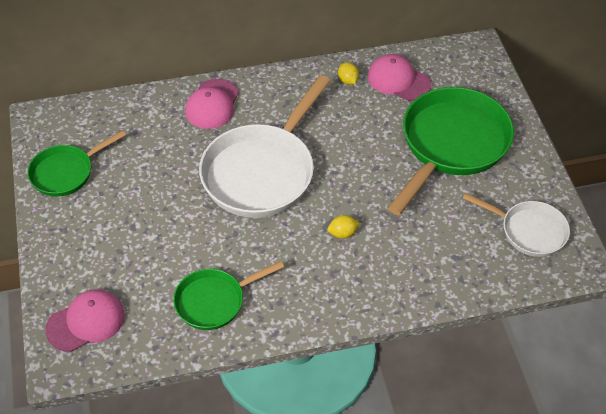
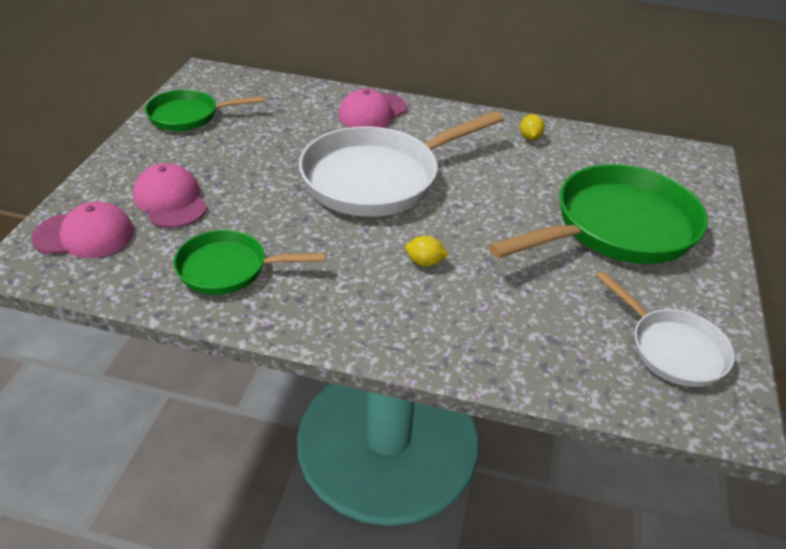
camera: 25 degrees right, 10 degrees down
(398, 80) = (588, 154): pink cap -> pink cap (170, 200)

